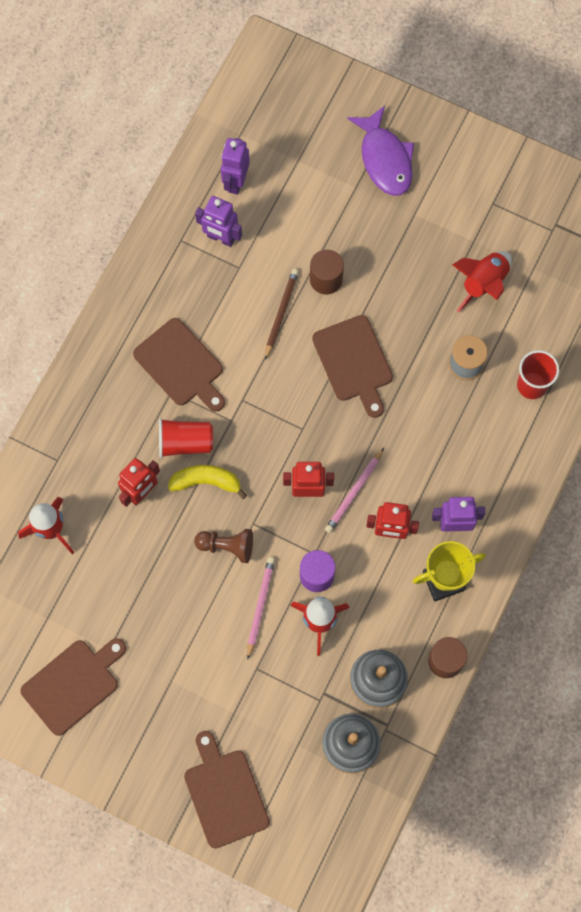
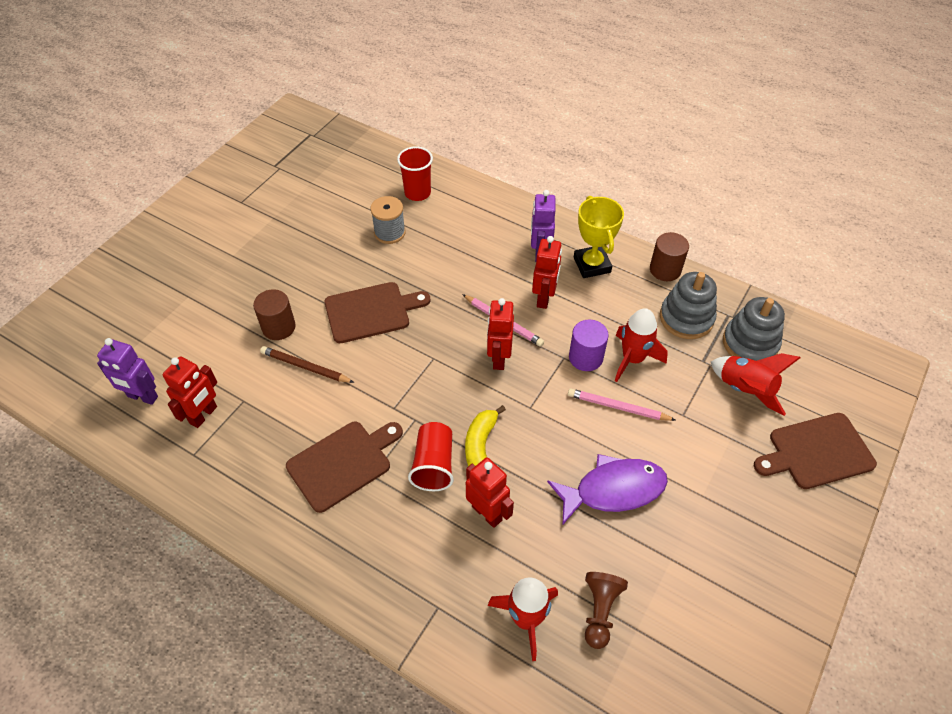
camera: 85 degrees left, 20 degrees down
(73, 684) = (715, 601): brown cutting board -> none
(221, 238) = (204, 415): purple robot -> red robot
(227, 546) = (553, 432): brown pawn -> brown pawn (600, 611)
(385, 159) = (167, 272): purple fish -> purple fish (613, 490)
(483, 283) = (315, 214): red rocket -> red rocket (745, 390)

